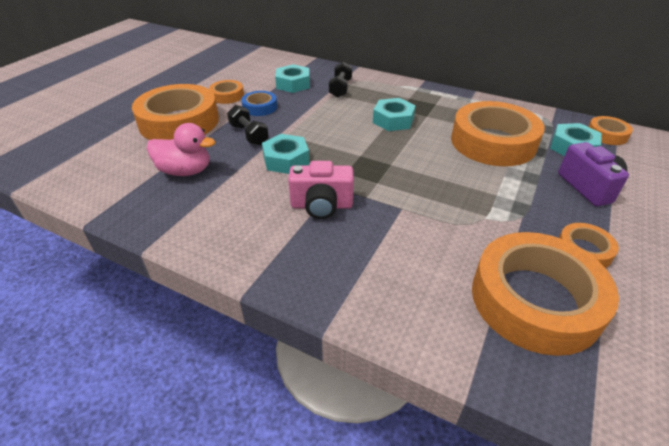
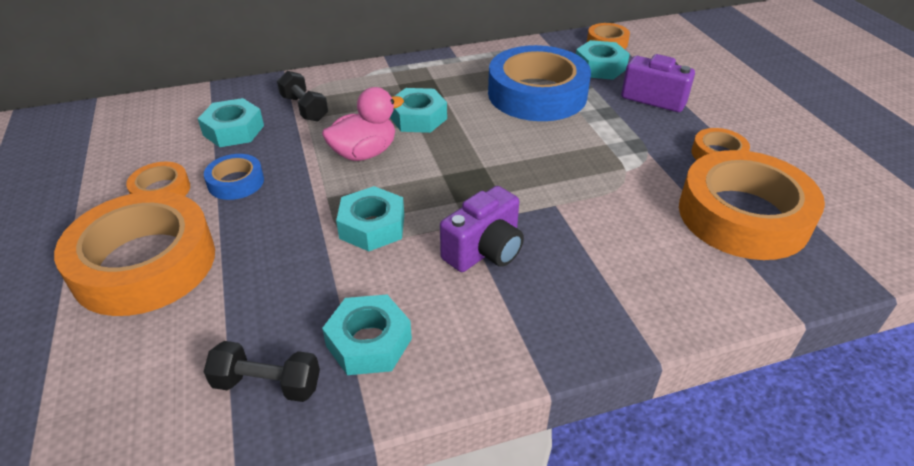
camera: 45 degrees left, 0 degrees up
(185, 171) = (267, 318): pink duck -> pink duck (364, 153)
(205, 209) = (369, 342): none -> turquoise nut
(249, 135) = (278, 224): black dumbbell -> black dumbbell (267, 384)
(321, 206) = (484, 251): pink camera -> purple camera
(493, 142) = (537, 94): orange tape -> blue tape

